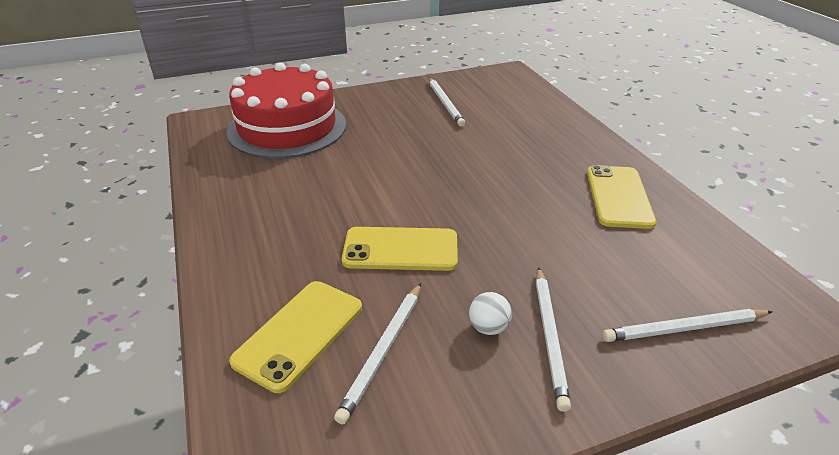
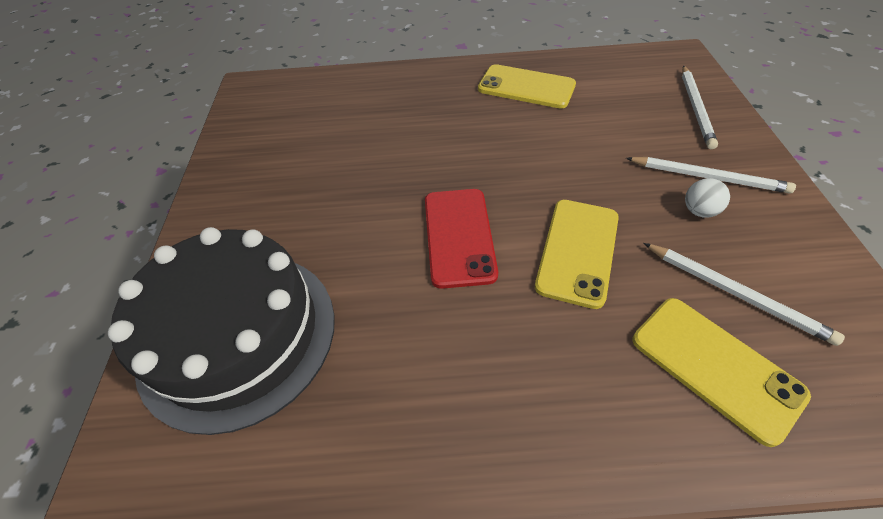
camera: 70 degrees left, 15 degrees up
(287, 128) = (238, 335): red cake -> black cake
(393, 189) = (458, 236): none -> red phone
(445, 103) = (286, 152): white pencil -> none

